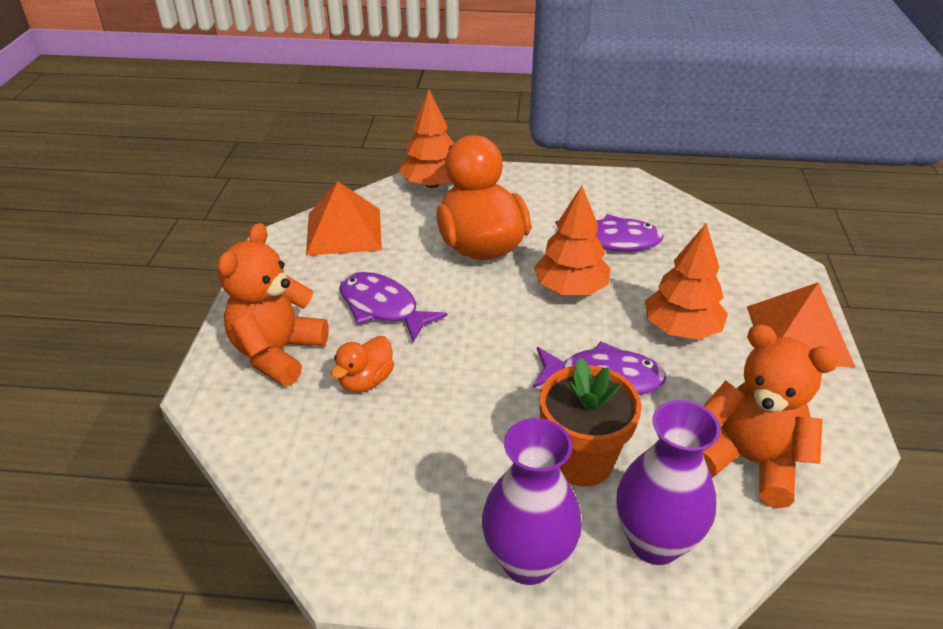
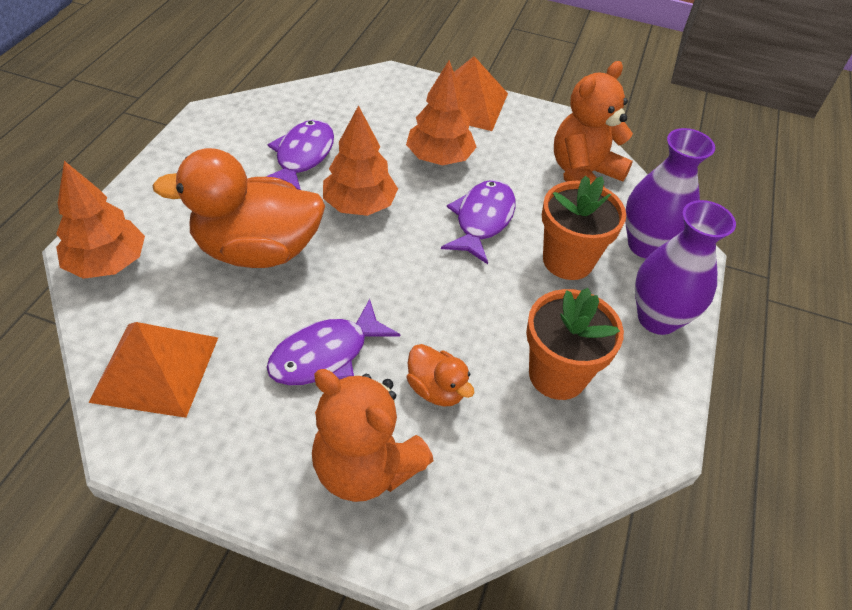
camera: 80 degrees left, 10 degrees up
(409, 469) = (557, 375): none -> orange flower pot

